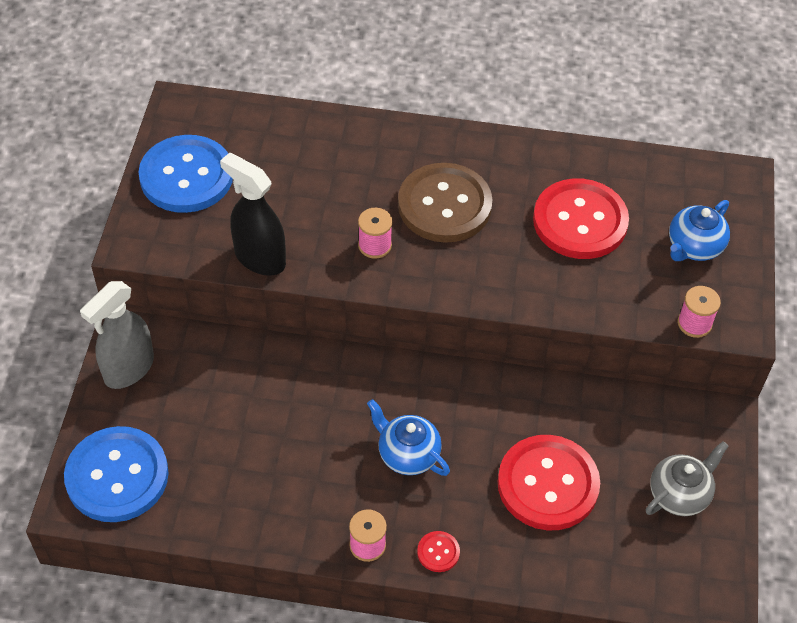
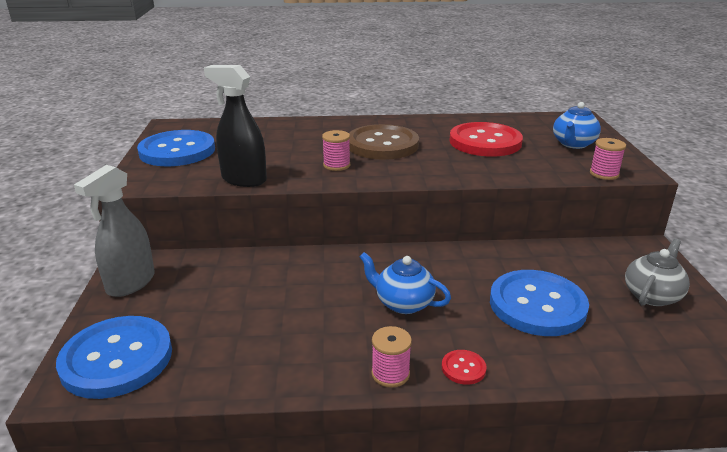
camera: 10 degrees left, 25 degrees down
(548, 484) = (537, 305): red button -> blue button

